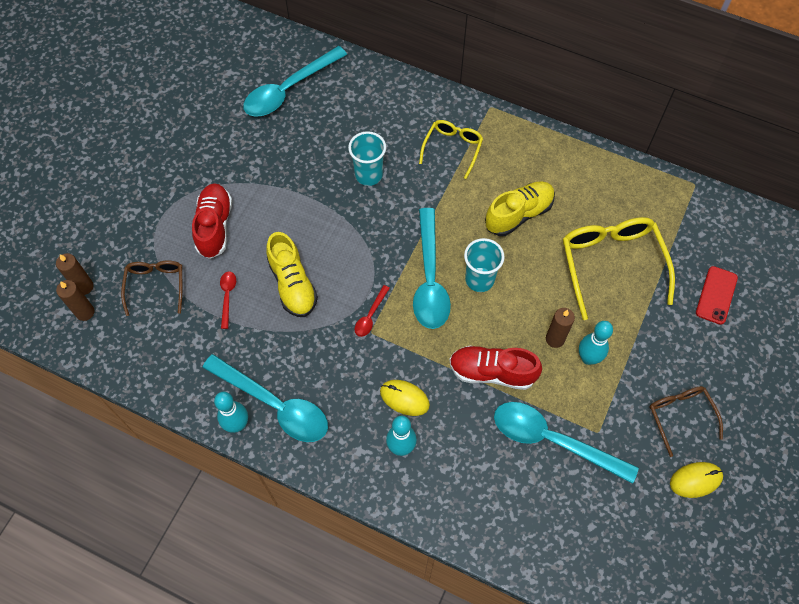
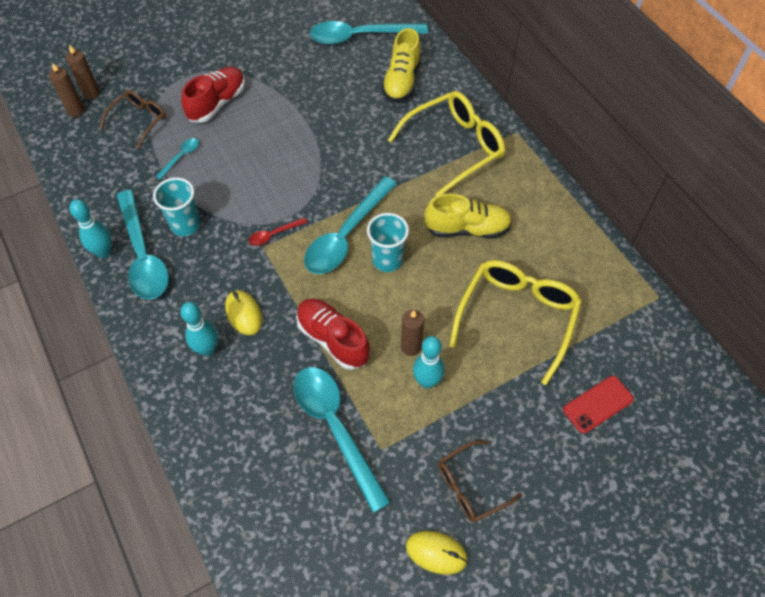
camera: 35 degrees right, 5 degrees down
(227, 296) = (181, 157): red spoon -> turquoise spoon
(292, 284) = (236, 176): yellow shoe -> yellow shoe (401, 81)
(368, 175) = (367, 130): turquoise cup -> turquoise cup (186, 225)
(452, 148) = (454, 147): yellow glasses -> yellow glasses, size x1.71
(680, 416) = (470, 486): brown glasses -> brown glasses turned 135 degrees counterclockwise

